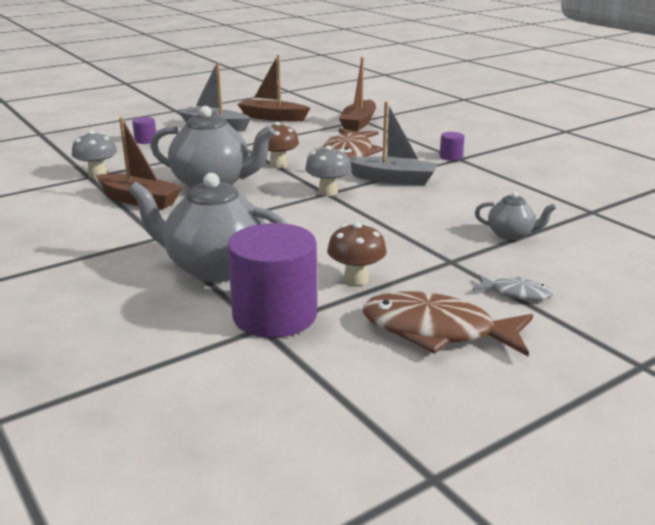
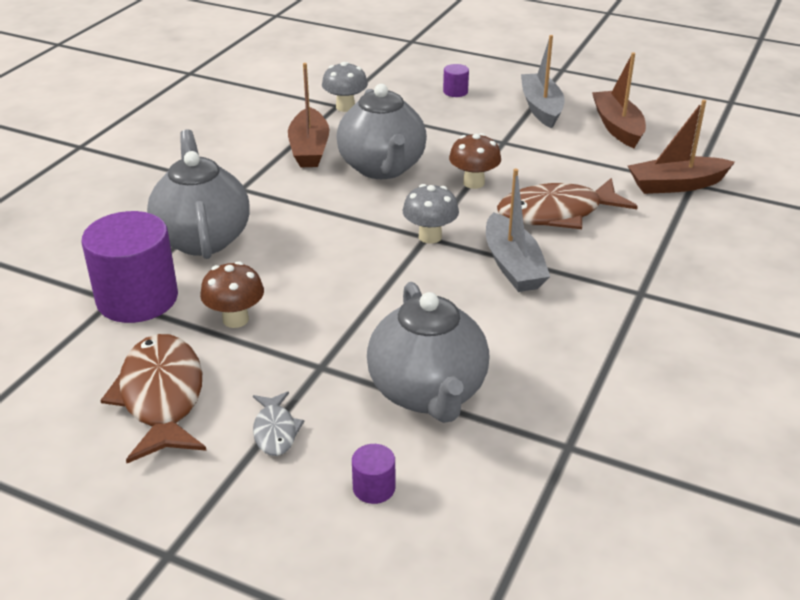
camera: 60 degrees right, 10 degrees up
(451, 157) = (639, 285): purple cylinder -> purple cylinder (374, 488)
(511, 235) = (428, 393): grey teapot -> grey teapot, size x2.00

